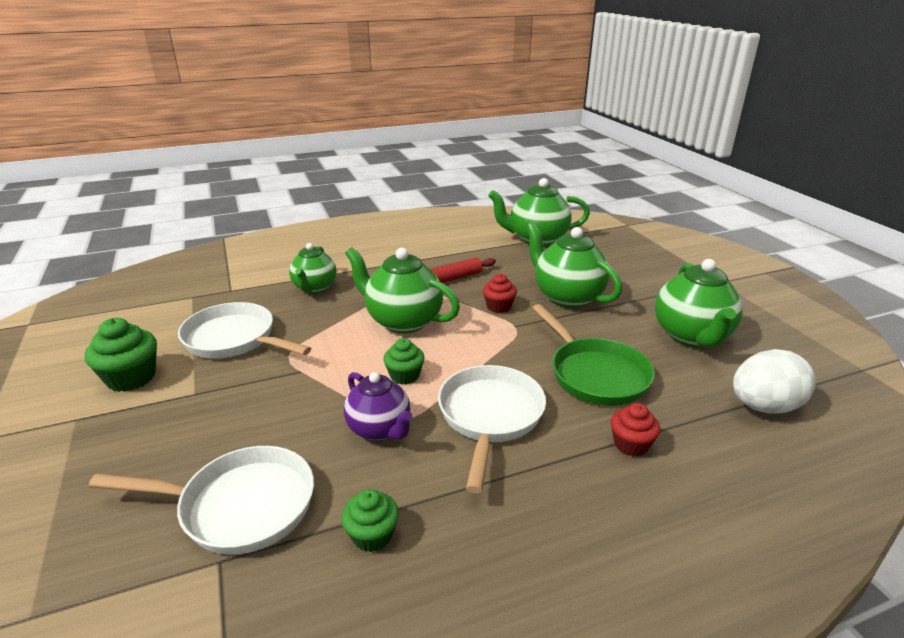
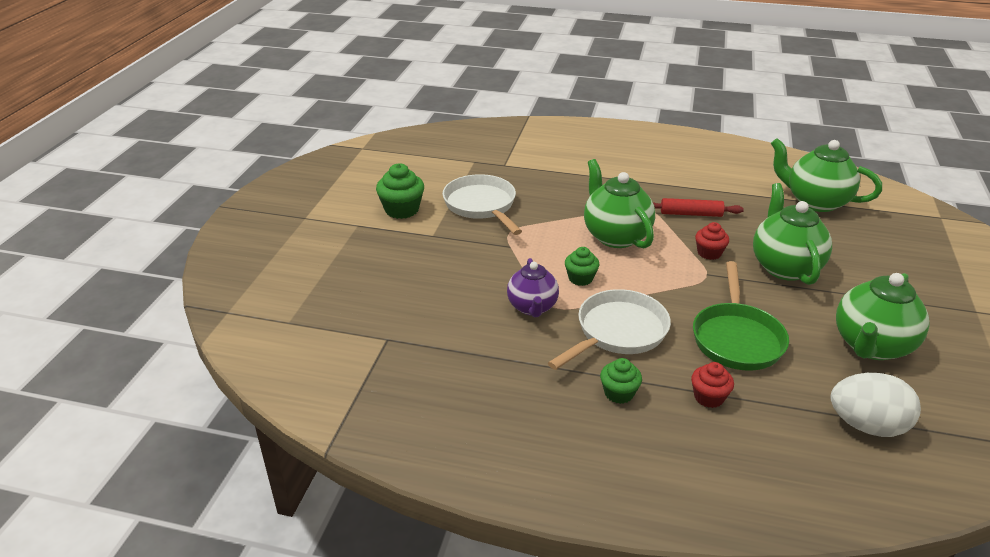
camera: 35 degrees right, 5 degrees up
(240, 506) = (416, 315): white pan -> none
(314, 288) = (568, 184): green teapot -> none
(372, 535) = (477, 366): green cupcake -> green cupcake (619, 393)

